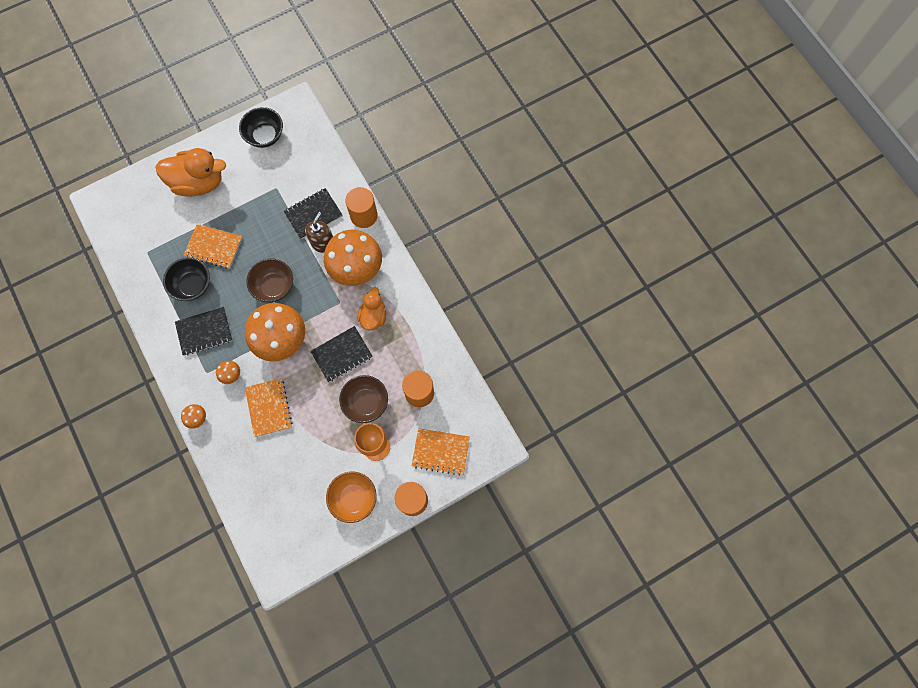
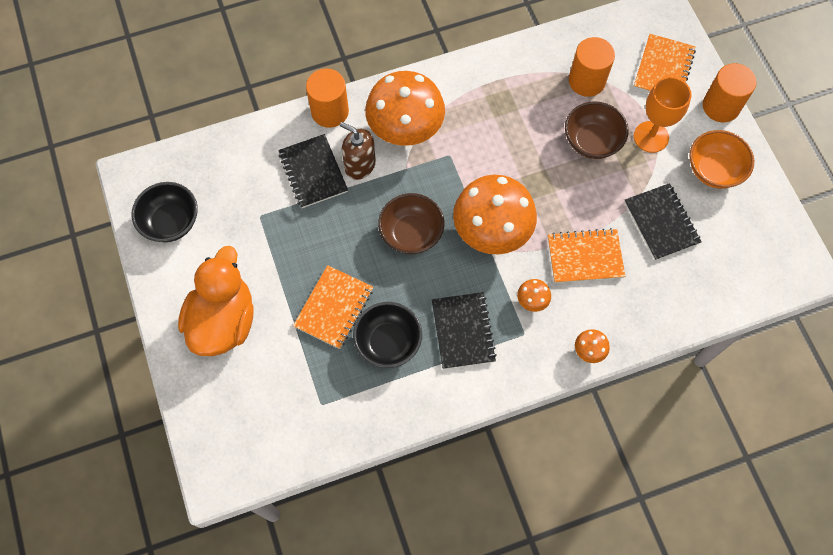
camera: 80 degrees left, 5 degrees down
(342, 354) = (523, 161): black notebook -> black notebook (661, 223)
(373, 316) = (476, 118): orange duck -> none

